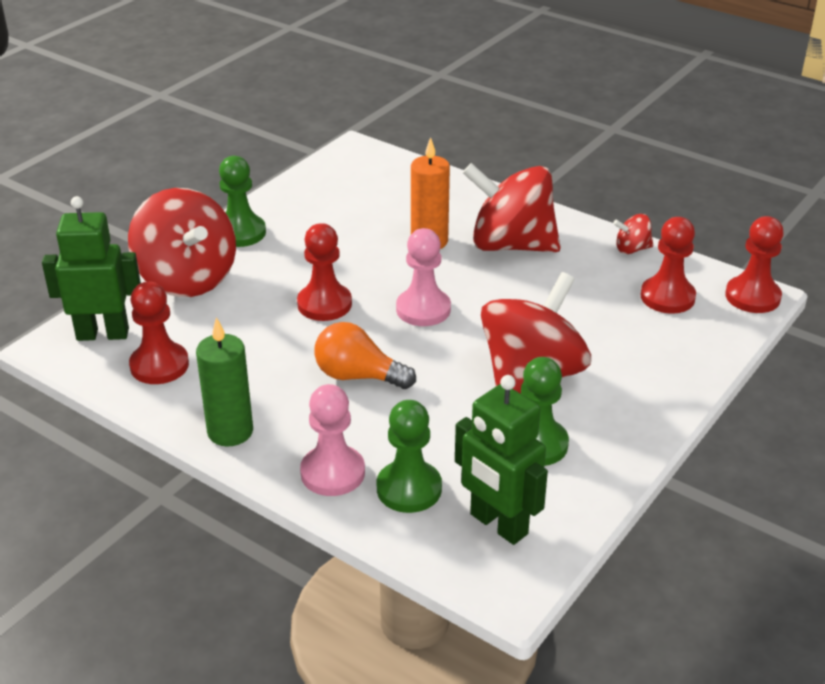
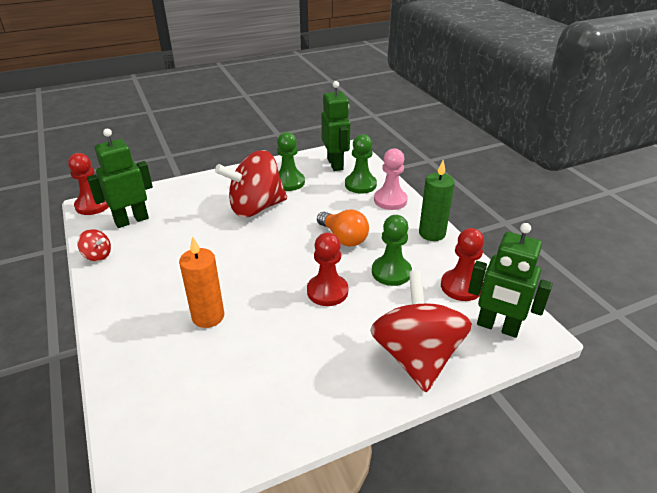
camera: 150 degrees left, 0 degrees up
(240, 233) = (345, 394): green pawn -> green pawn (391, 272)
(423, 309) = (269, 264): pink pawn -> none
(511, 245) = (160, 289): red spinning top -> none
(667, 297) = (131, 220): red pawn -> green robot

